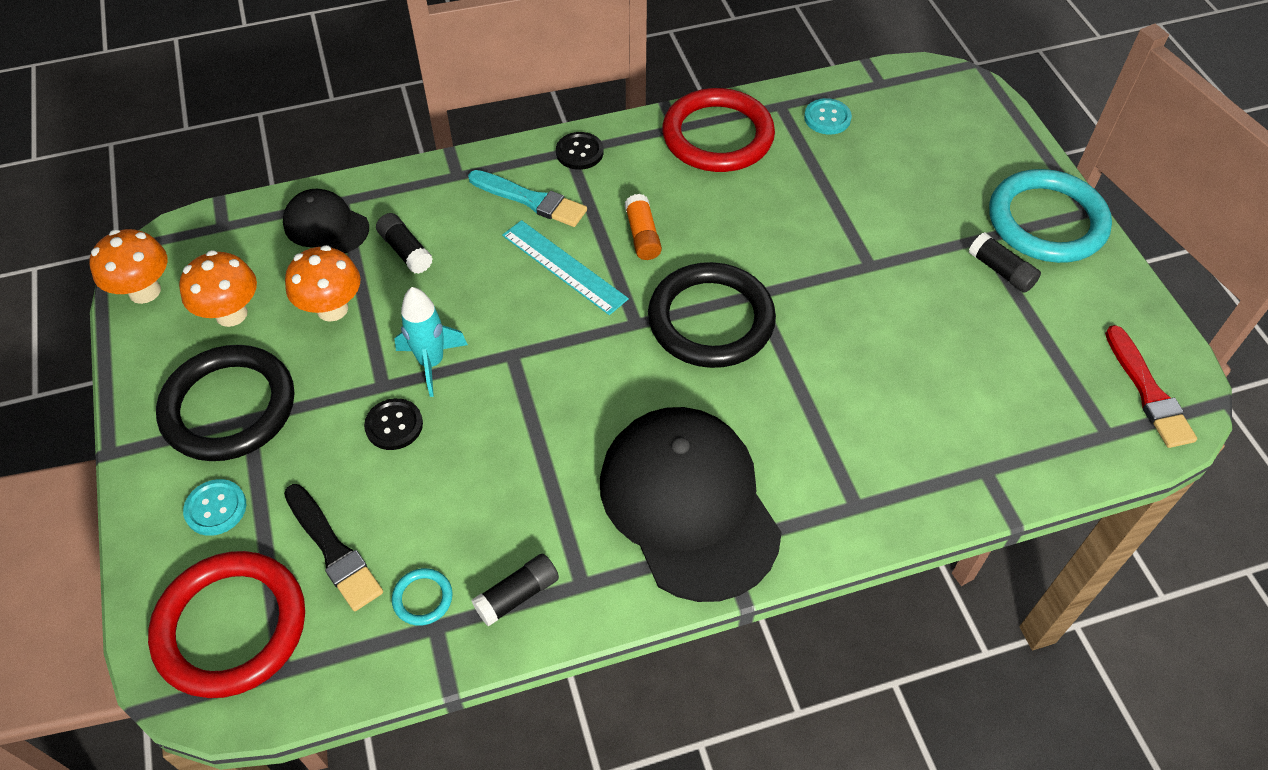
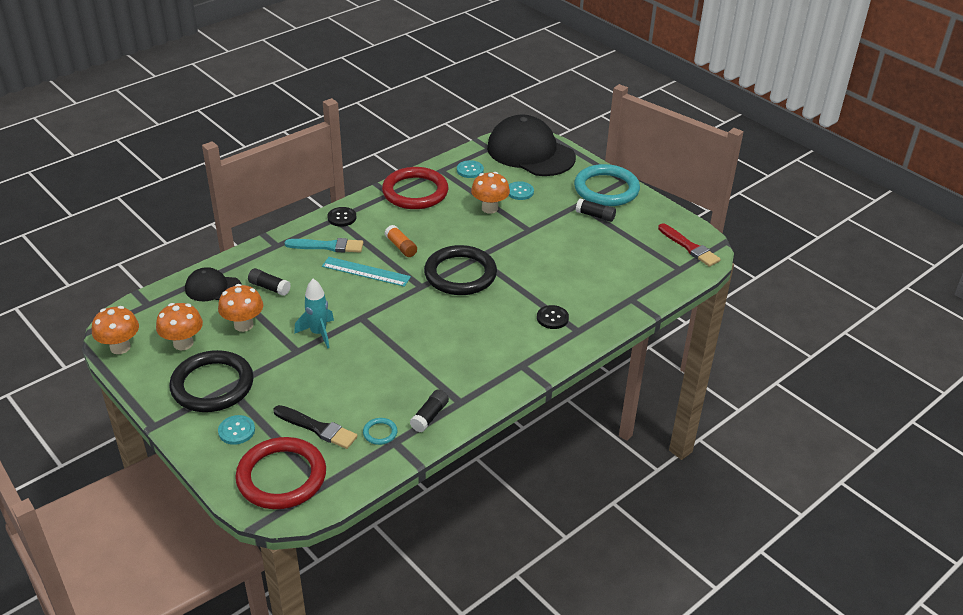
camera: 25 degrees left, 15 degrees down
(394, 425) = (315, 366): black button -> black button (552, 318)
(689, 504) = (495, 354): black cap -> black cap (530, 152)
(824, 202) = (489, 208): none -> orange mushroom
(891, 183) = (520, 191): none -> turquoise button

